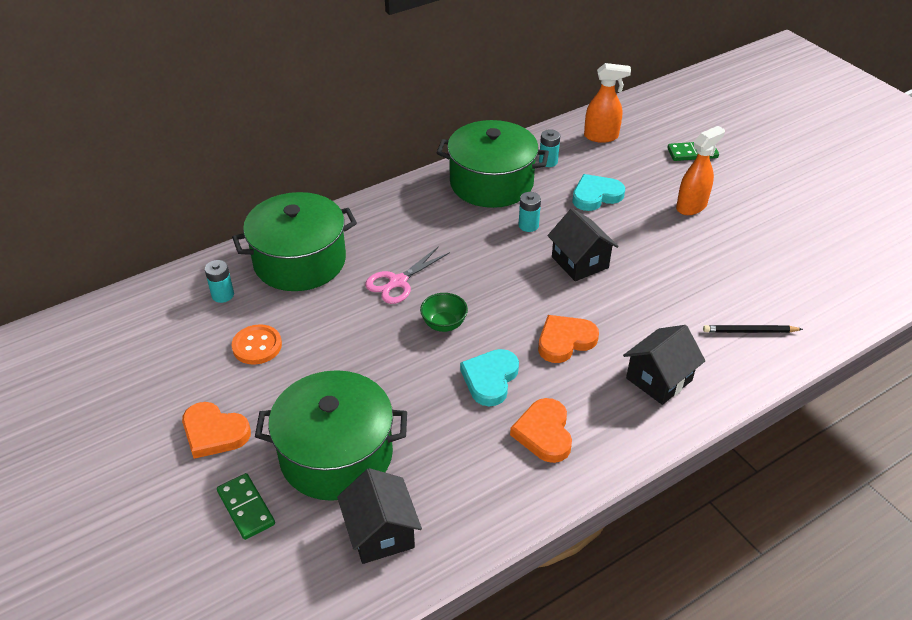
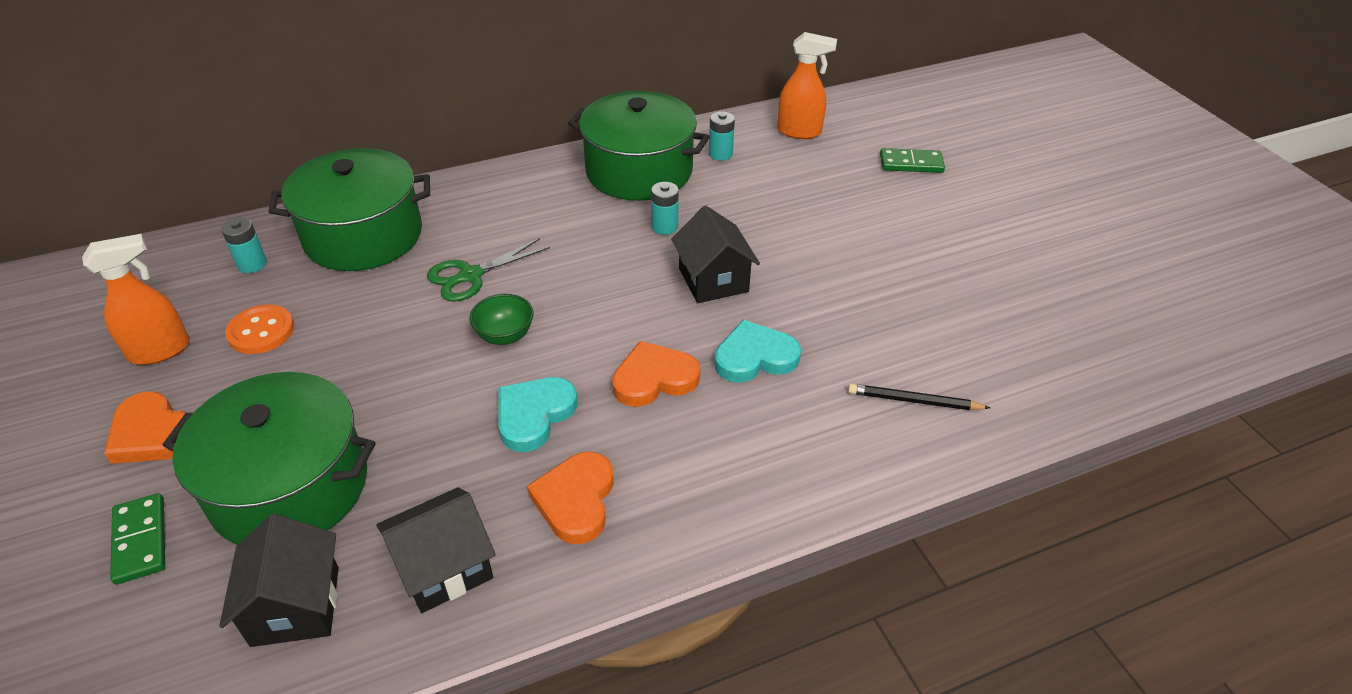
camera: 10 degrees right, 0 degrees up
(397, 282) = (470, 276): pink scissors -> green scissors
(596, 195) = (766, 201): turquoise heart -> turquoise heart (755, 357)
(659, 379) = (763, 449): black house -> black house (444, 568)
(691, 206) = (887, 228): orange spray bottle -> orange spray bottle (160, 350)

